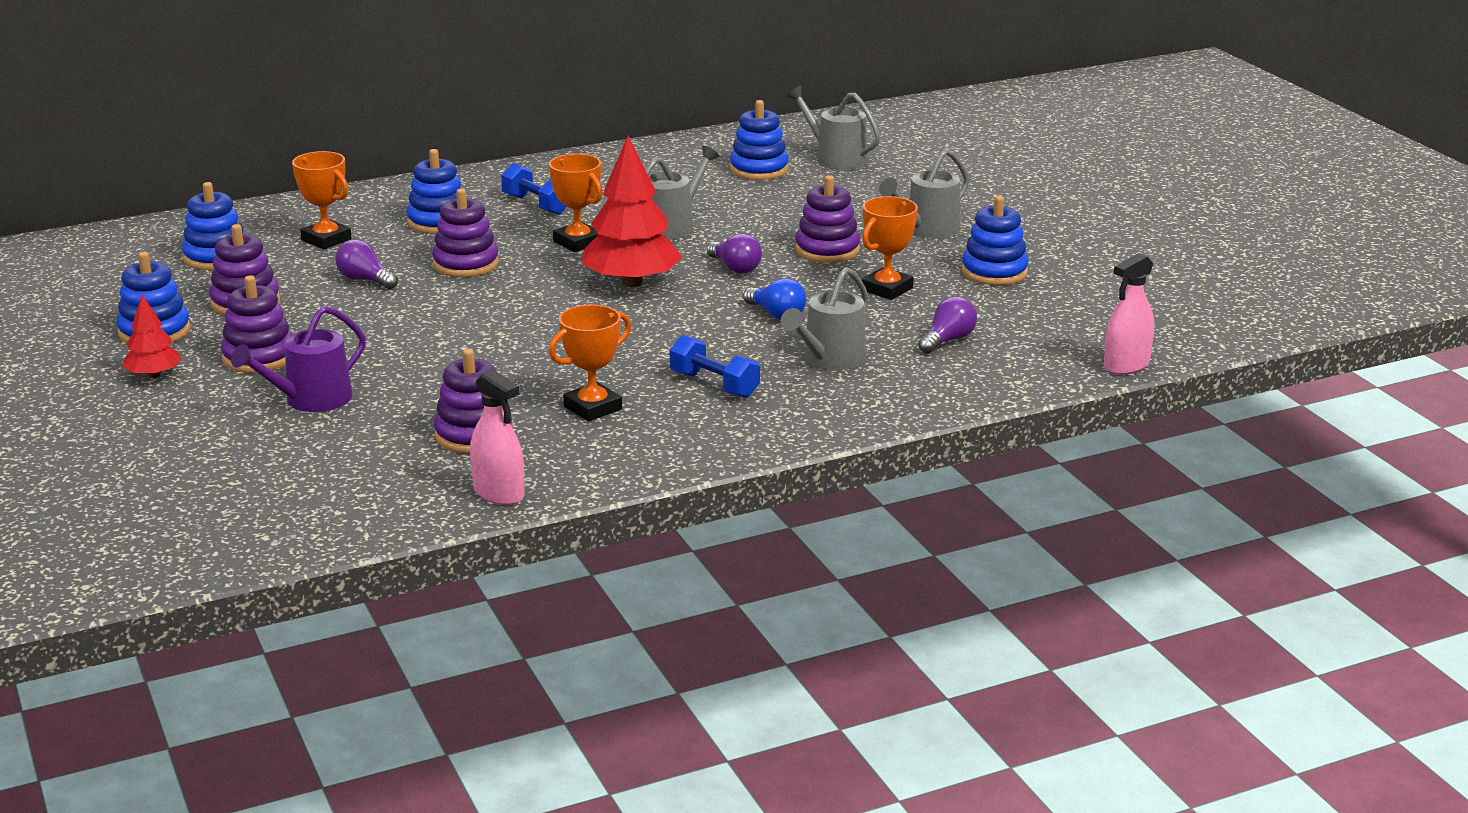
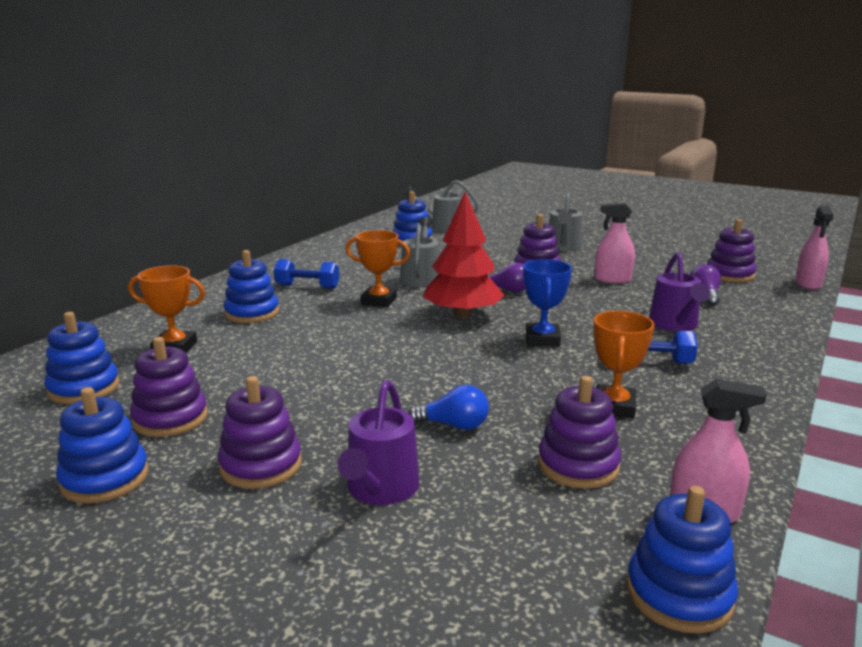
camera: 35 degrees left, 5 degrees down
(154, 375) = (167, 528): red tree -> none
(365, 280) = (258, 368): purple light bulb -> none
(466, 264) = (323, 334): purple stacking toy -> purple stacking toy (729, 275)
(658, 331) = (542, 339): none -> blue trophy
(777, 314) = (588, 308): blue light bulb -> blue light bulb (454, 425)
(829, 359) = (675, 325): grey watering can -> purple watering can
(887, 289) = (612, 279): orange trophy -> pink spray bottle
(994, 272) = (641, 258): blue stacking toy -> blue stacking toy (679, 594)

